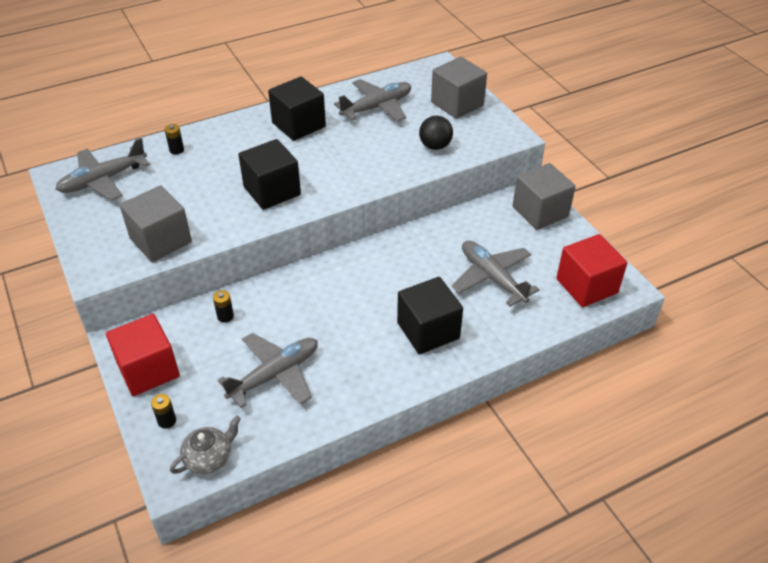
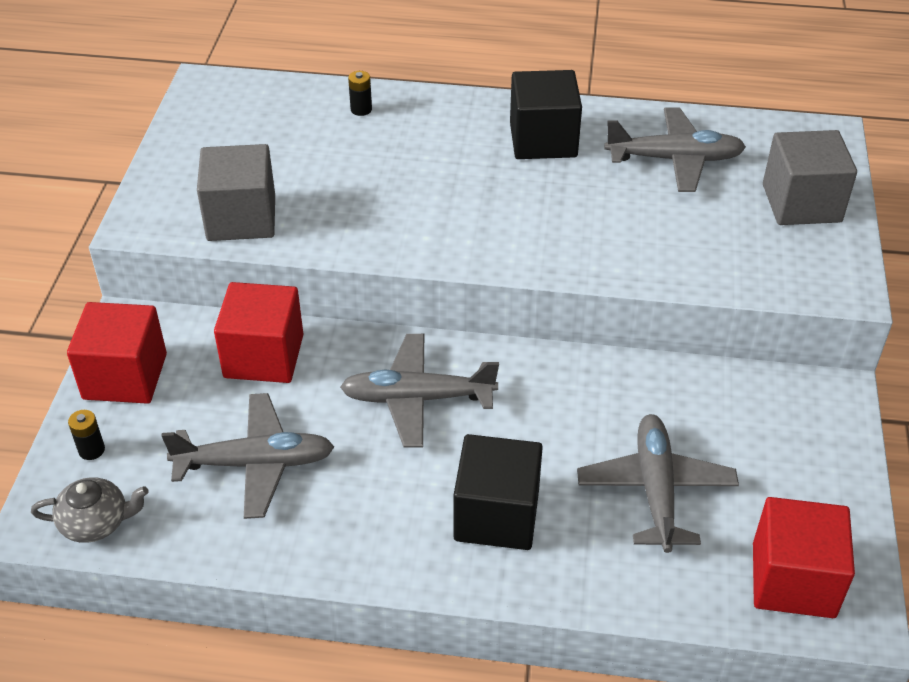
camera: 35 degrees right, 0 degrees up
(103, 180) = (245, 112): grey plane -> grey plane (417, 398)
(225, 316) = (264, 356): black battery -> red cube
(272, 191) = (427, 215): black cube -> none
(435, 146) = (708, 252): black ball -> none
(540, 212) = (821, 429): grey cube -> none

